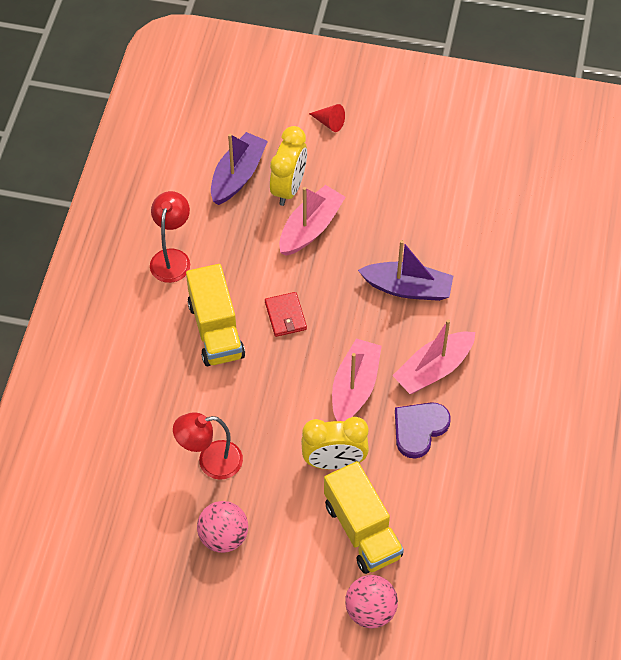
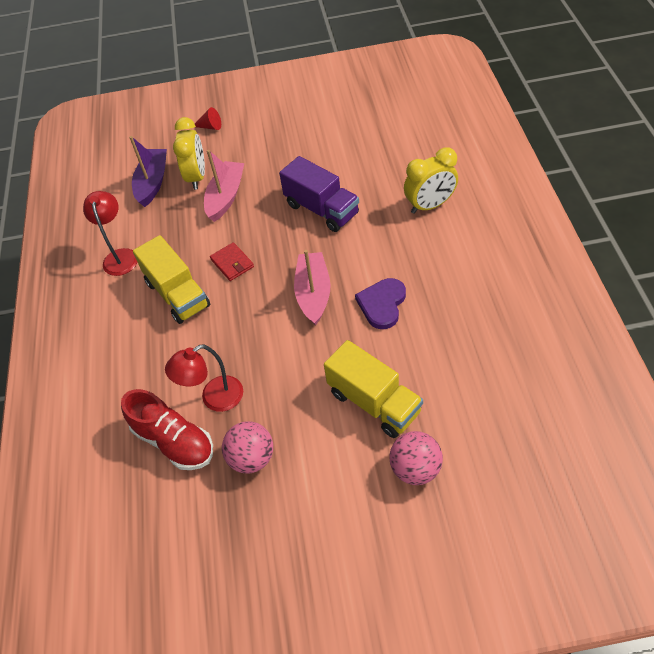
camera: 15 degrees left, 5 degrees down
(157, 489) = (174, 441): none -> red shoe
(334, 461) = (323, 356): yellow clock -> yellow clock (430, 205)
(407, 288) = (321, 209): purple boat -> purple truck
(434, 369) = (371, 257): pink boat -> none

